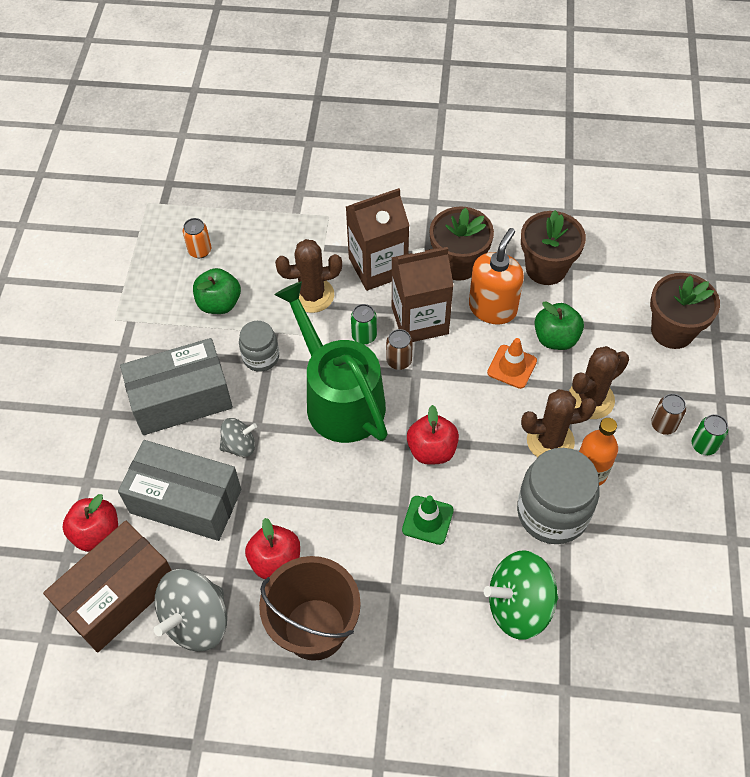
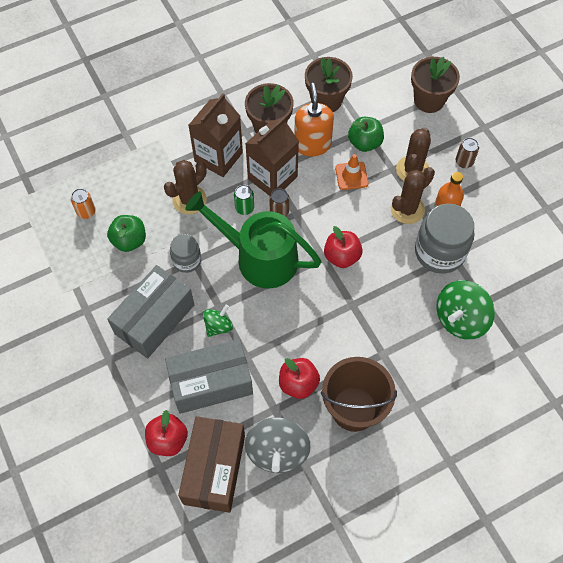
camera: 35 degrees left, 5 degrees up
(239, 445) = (218, 326): grey spinning top -> green spinning top
(427, 520) = (371, 301): green traffic cone -> none
(703, 445) = (494, 161): green can -> none

